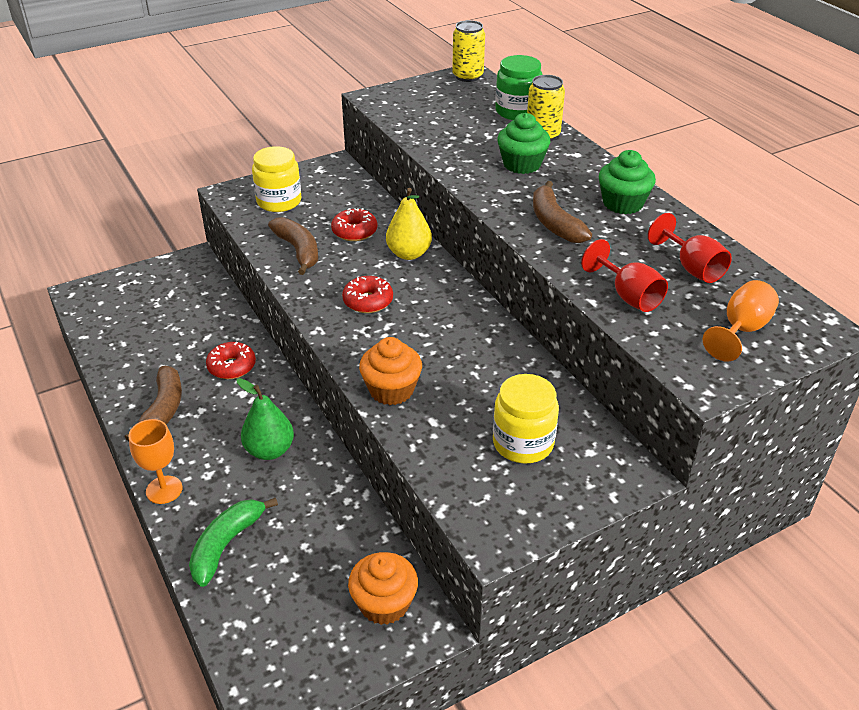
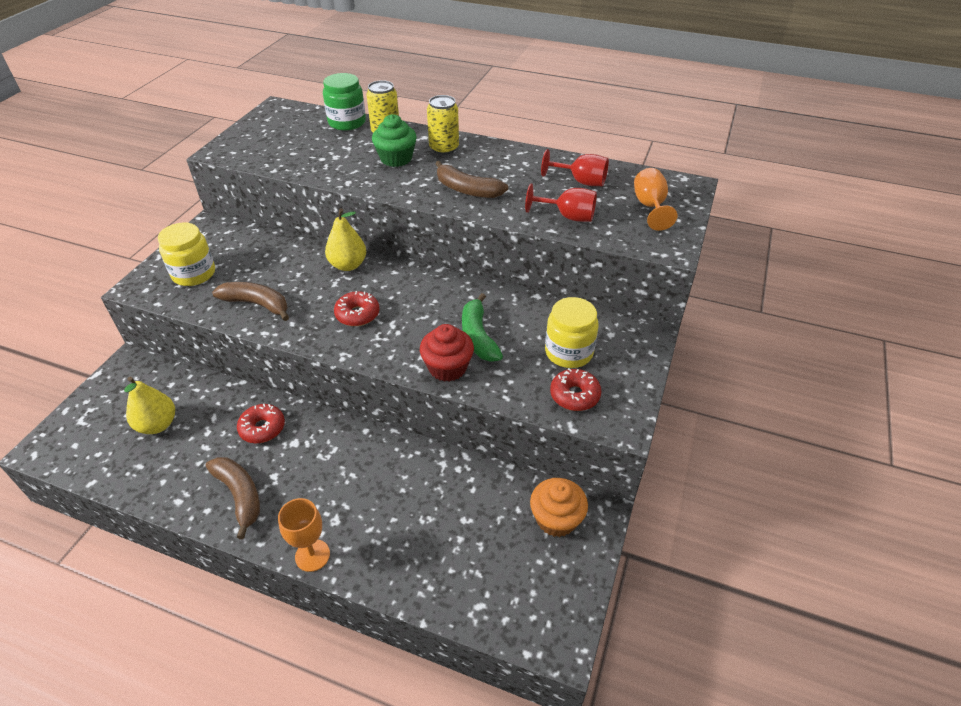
camera: 40 degrees left, 5 degrees up
(165, 319) = (157, 425): none -> yellow pear
(226, 545) = (408, 560): green banana -> green banana (478, 336)
(269, 450) = (364, 471): green pear -> none
(354, 231) = (286, 268): red donut -> red donut (574, 395)
(391, 390) = (447, 367): orange cupcake -> red cupcake
(467, 76) = (277, 109): yellow can -> yellow can (444, 148)
(623, 203) = (493, 158): green cupcake -> none

